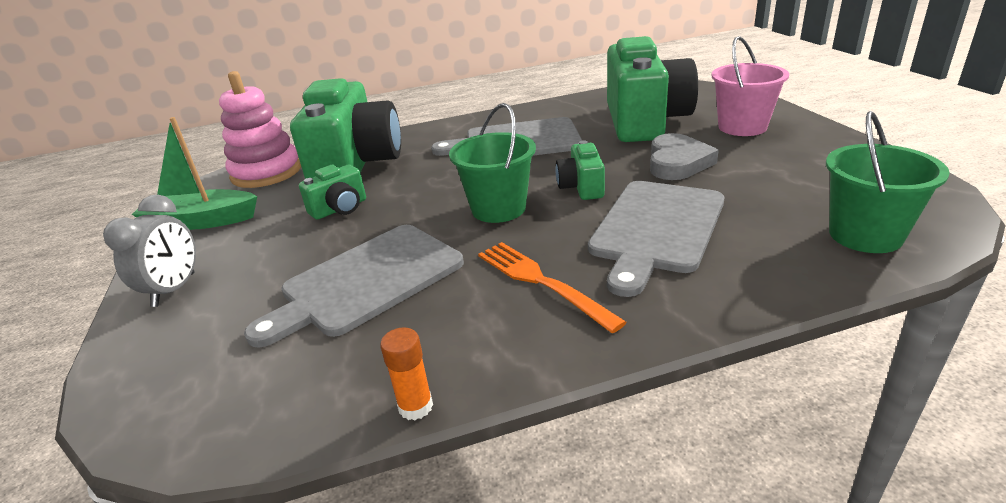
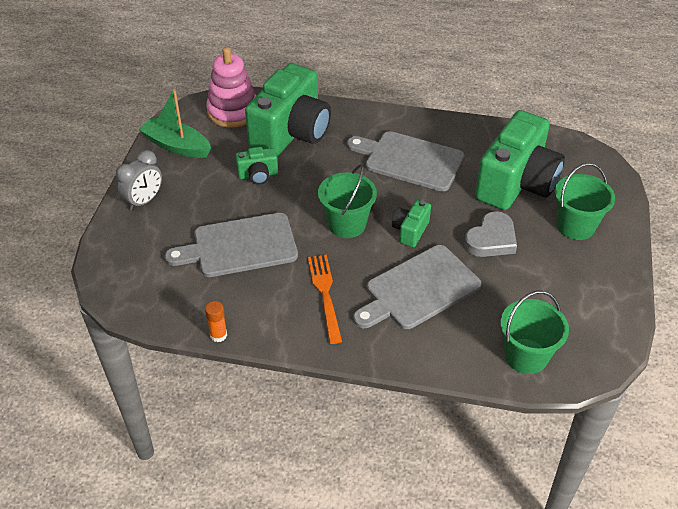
camera: 25 degrees right, 15 degrees up
(742, 127) = (575, 226): pink bucket -> green bucket

